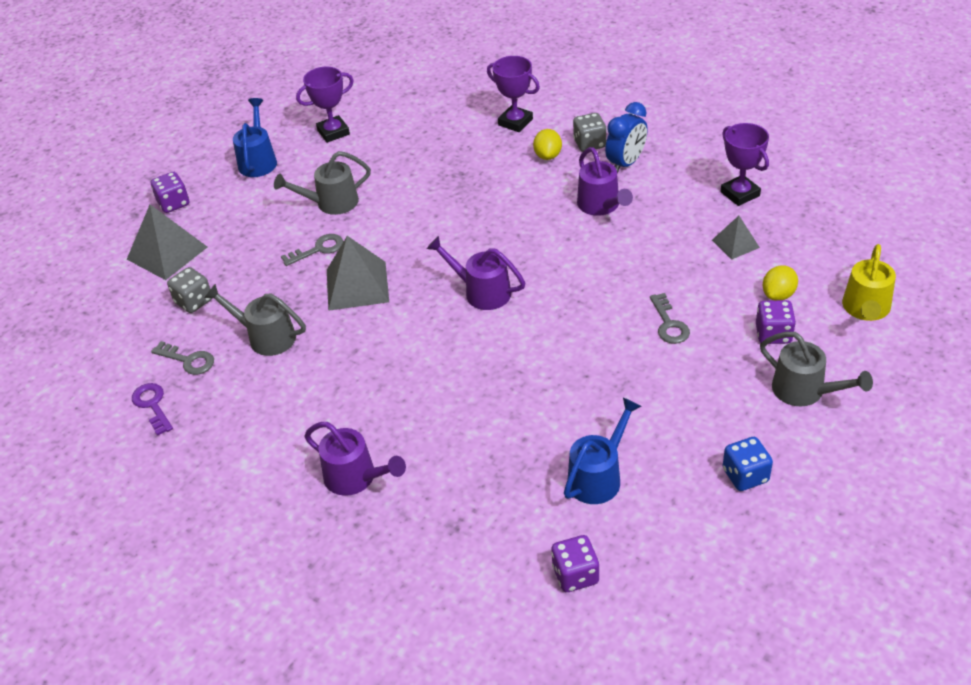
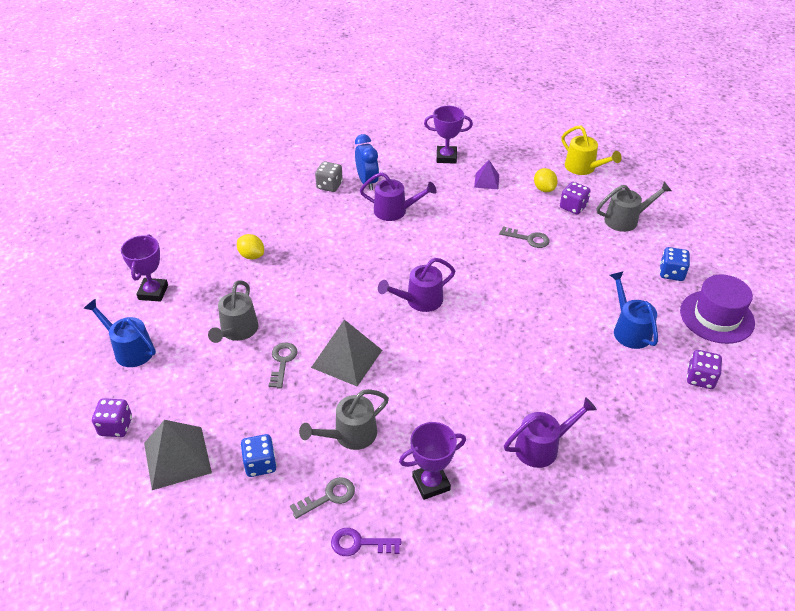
camera: 60 degrees left, 0 degrees up
(194, 301) = (260, 464): grey dice -> blue dice
(515, 122) = (265, 203): purple trophy -> purple trophy (431, 483)
(548, 156) = (318, 207): yellow lemon -> yellow lemon (251, 255)
(705, 552) = (716, 317): none -> purple hat
(735, 243) = (486, 181): grey pyramid -> purple pyramid

